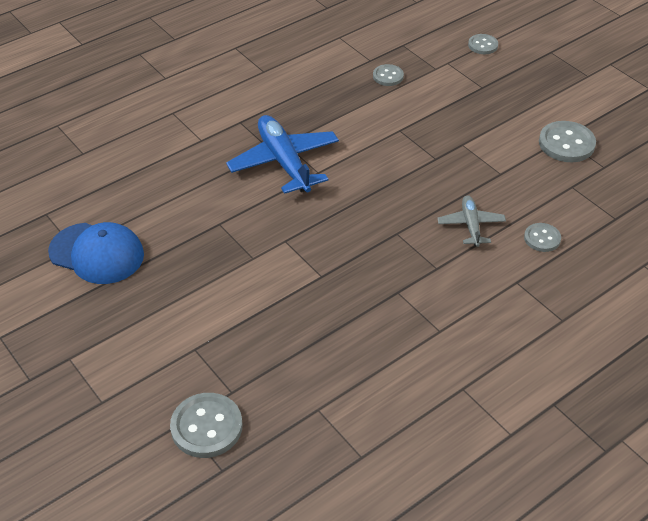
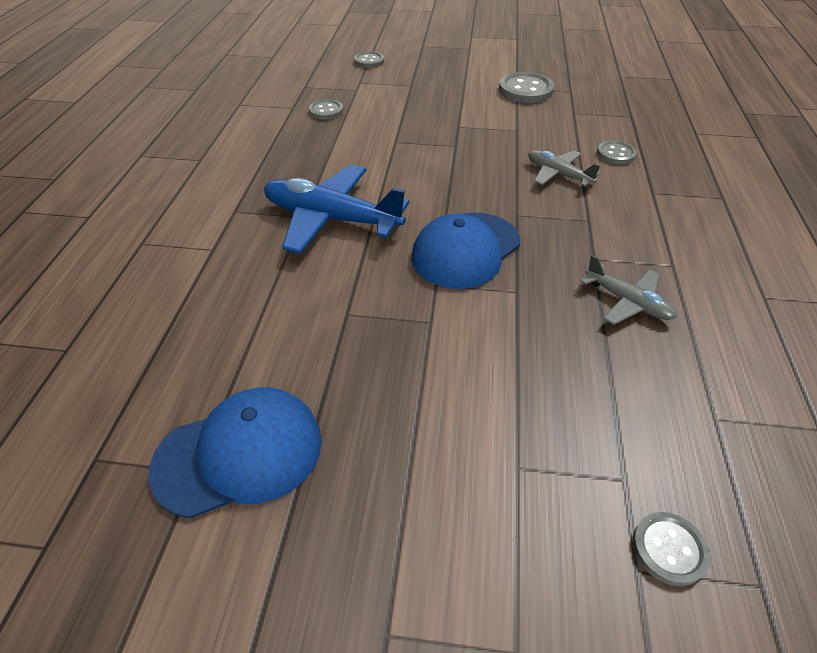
camera: 45 degrees left, 0 degrees up
(206, 427) = (669, 549): grey button -> grey button, size x0.59
(330, 233) = (466, 250): none -> blue cap
(373, 327) = (627, 302): none -> grey plane

